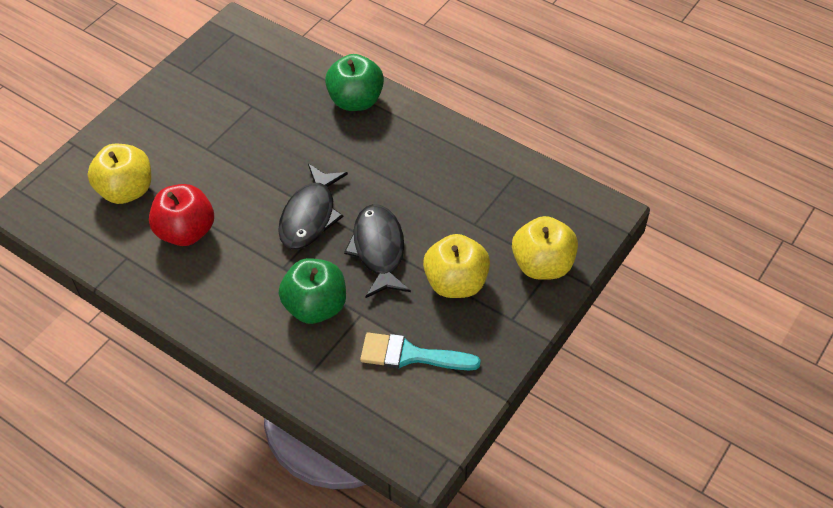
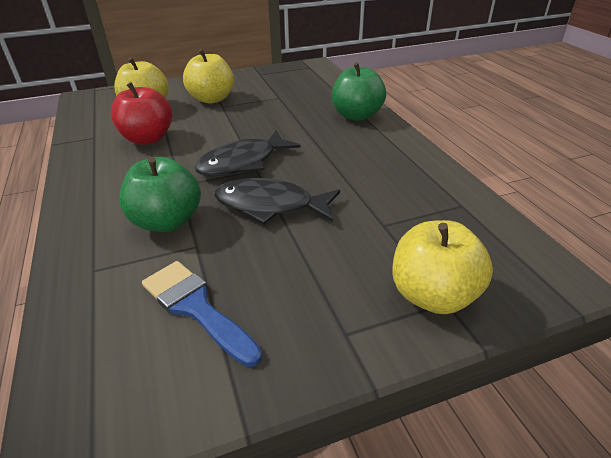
camera: 35 degrees right, 15 degrees down
(378, 249) = (270, 206): black fish -> black fish turned 105 degrees counterclockwise
(410, 355) = (196, 307): turquoise brush -> blue brush
(456, 283) = (315, 265): yellow apple -> yellow apple (212, 99)

